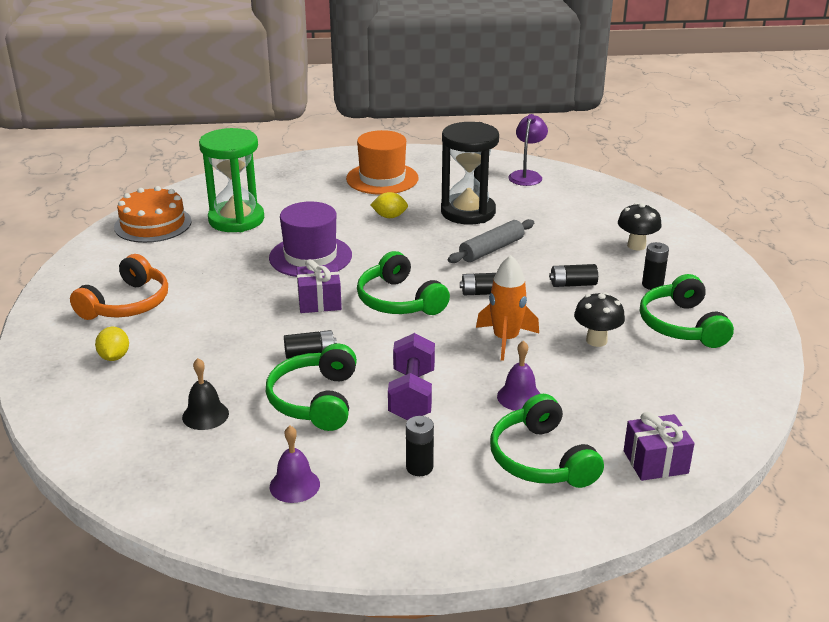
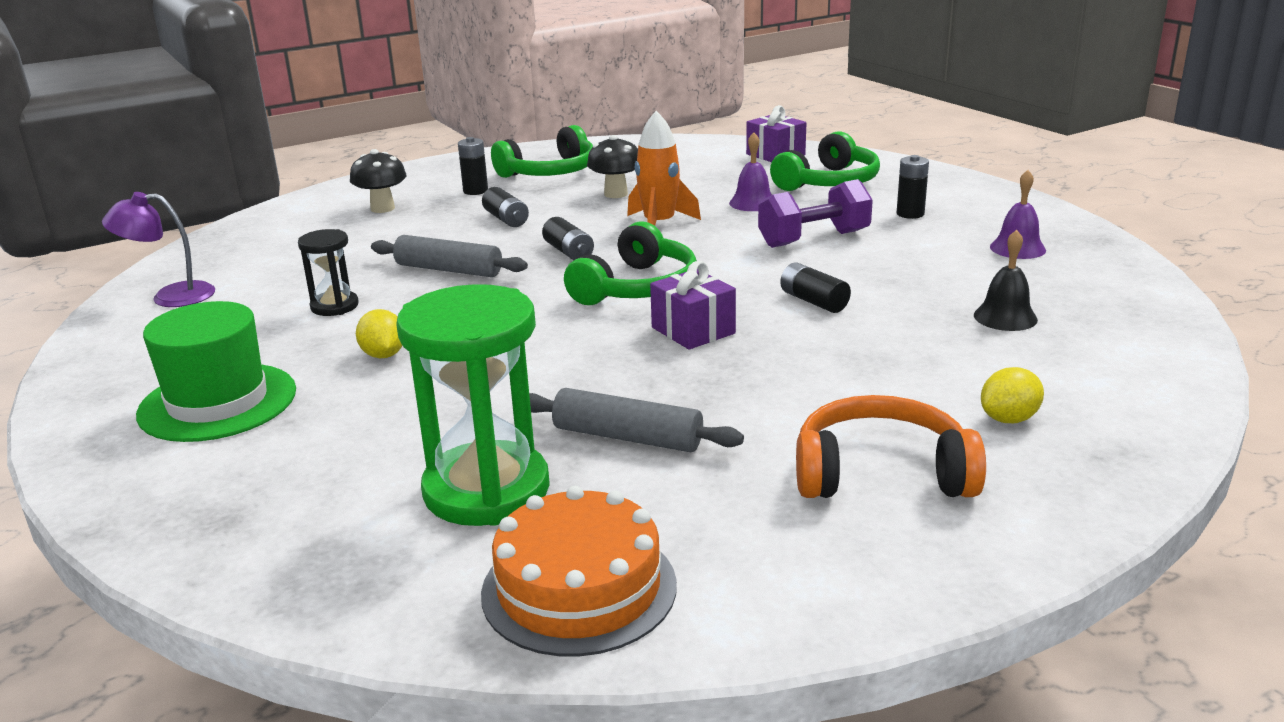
camera: 115 degrees left, 5 degrees down
(235, 256) = (627, 437): none -> grey rolling pin
(310, 256) = (572, 375): purple hat -> none
(315, 400) = (890, 275): green headphones -> none
(382, 178) = (218, 402): orange hat -> green hat
(468, 212) = (334, 306): black hourglass -> black hourglass, size x0.51

